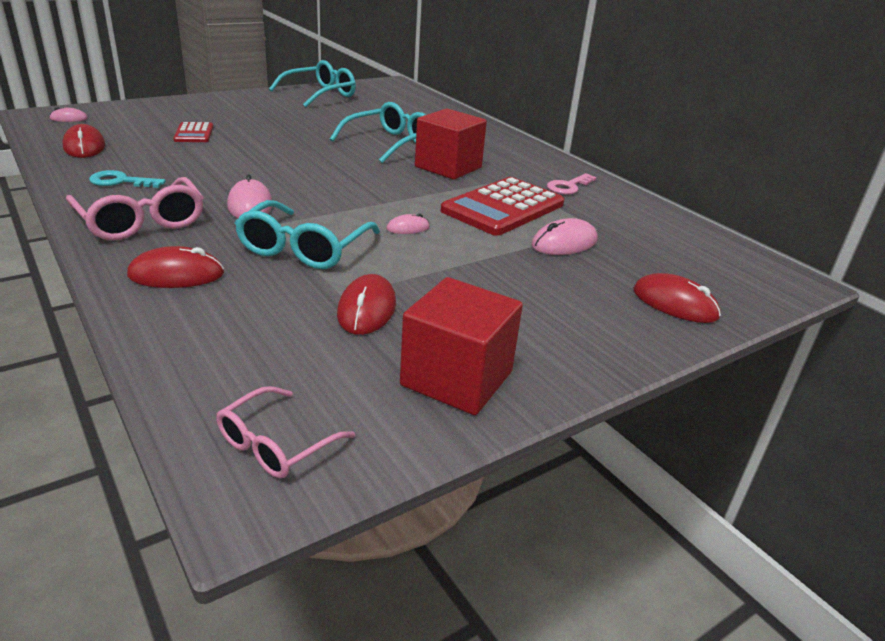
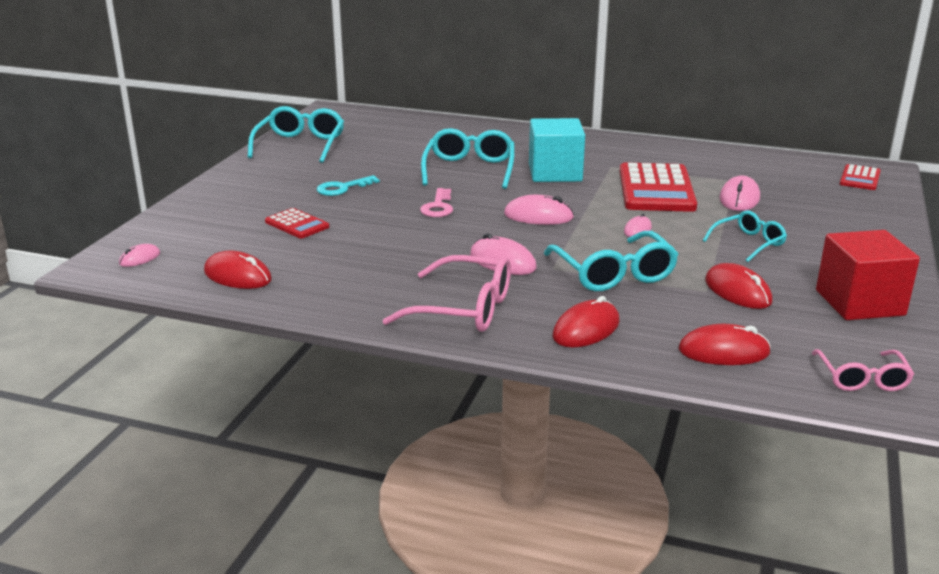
camera: 35 degrees left, 5 degrees down
(120, 181) = (358, 289): turquoise key -> turquoise key (342, 188)
(357, 188) = (538, 216): none -> pink mouse
(448, 167) = (555, 173): red cube -> turquoise cube
(479, 279) = (748, 243): none -> turquoise glasses
(568, 186) = (657, 156): pink key -> pink key (438, 207)
(675, 303) = (861, 210): red mouse -> red mouse (724, 351)
(745, 277) = (860, 178): none -> red calculator

